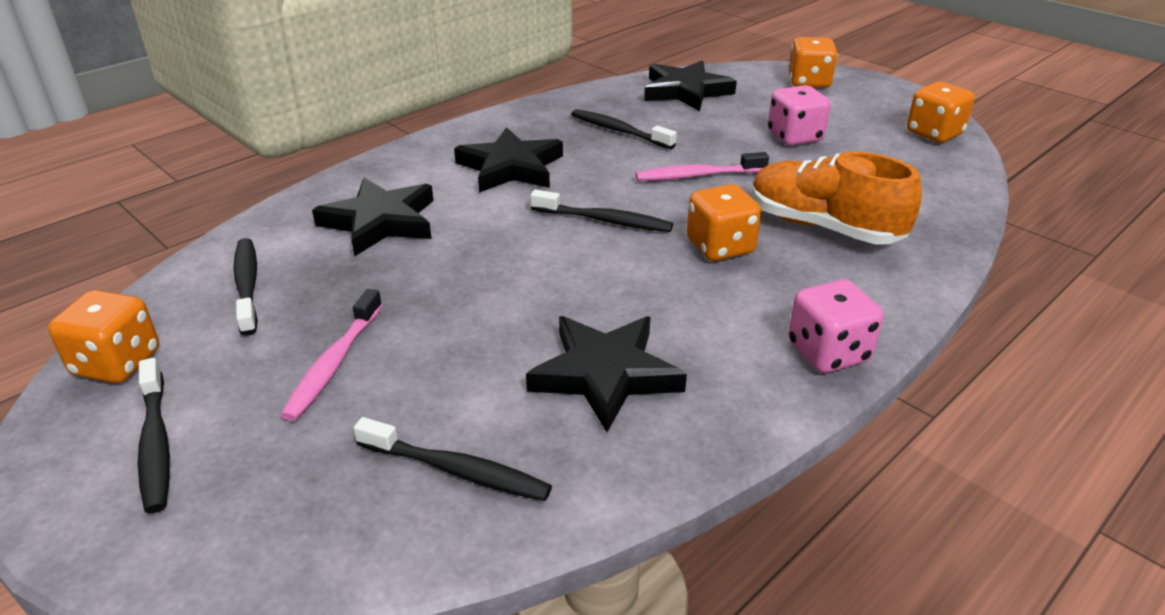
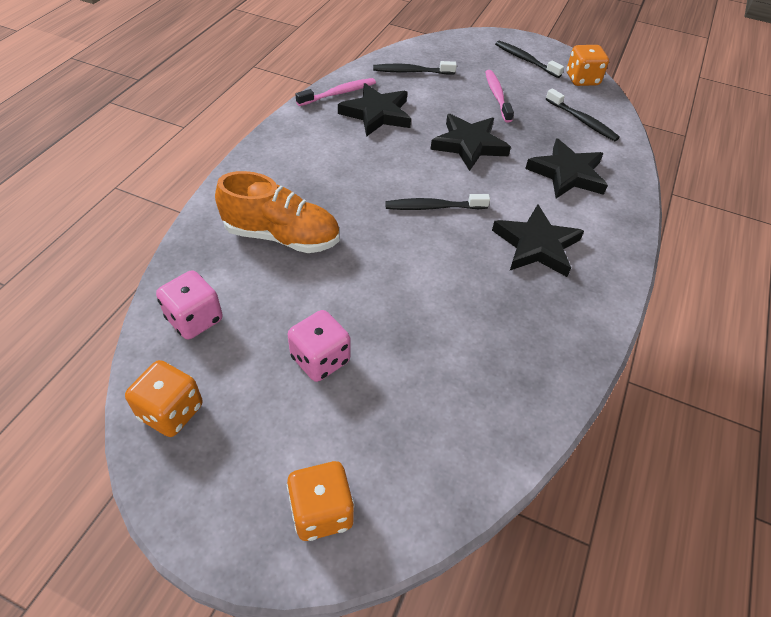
camera: 155 degrees right, 15 degrees up
(619, 131) = (488, 322): black toothbrush -> none
(686, 91) = (463, 430): black star -> black star (469, 145)
(697, 175) = (391, 272): pink toothbrush -> pink toothbrush (339, 93)
(720, 247) = (348, 201): orange dice -> none
(828, 352) = (273, 145): pink dice -> pink dice (195, 319)

